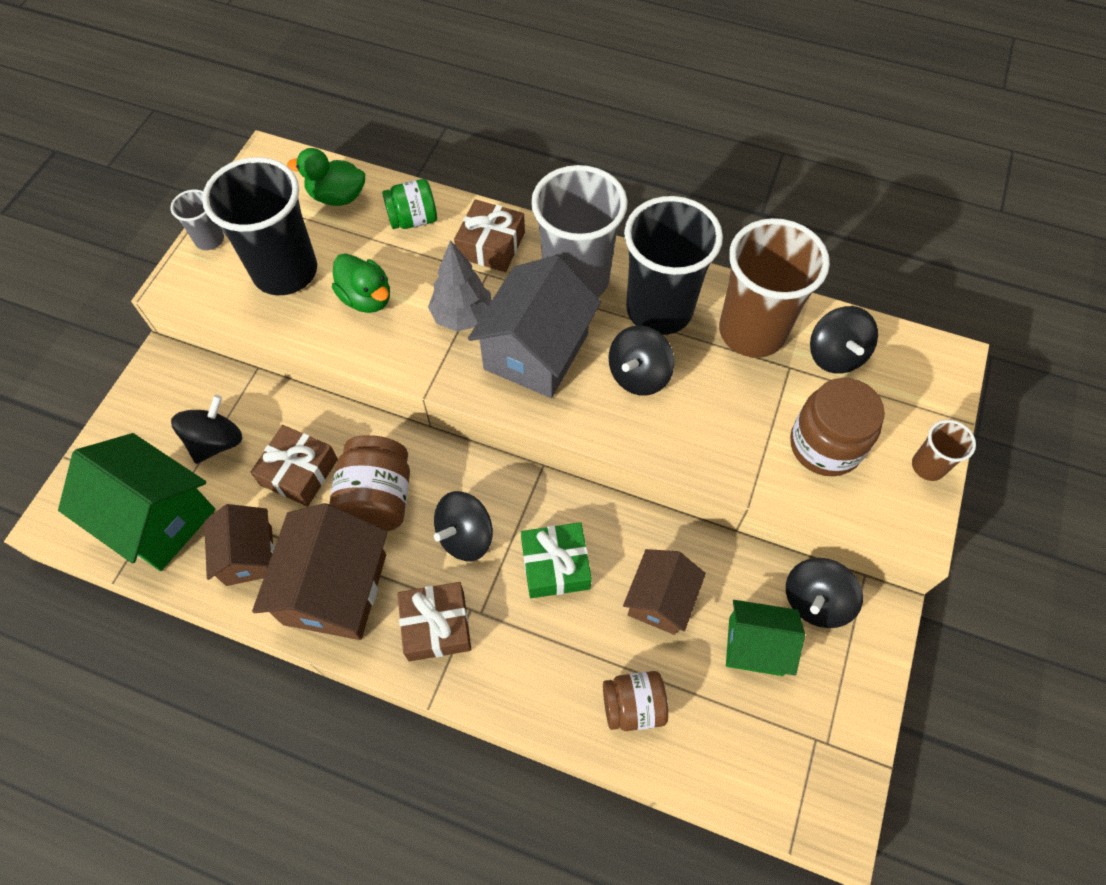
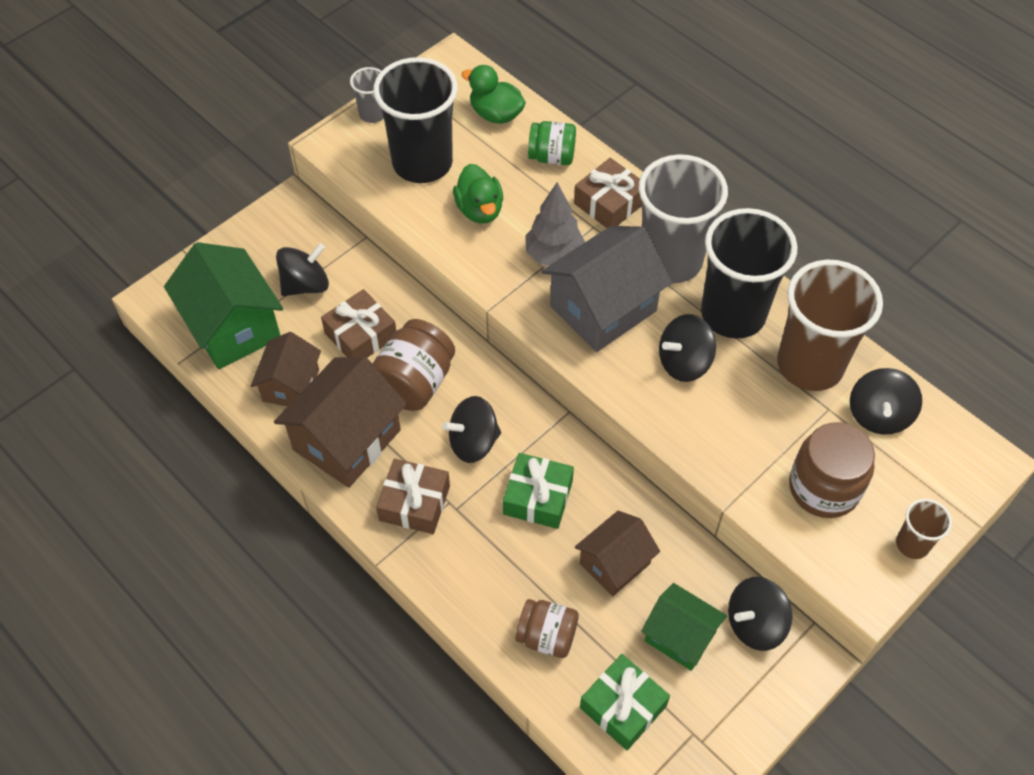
camera: 25 degrees right, 5 degrees down
(739, 744) = (623, 707): none -> green gift

